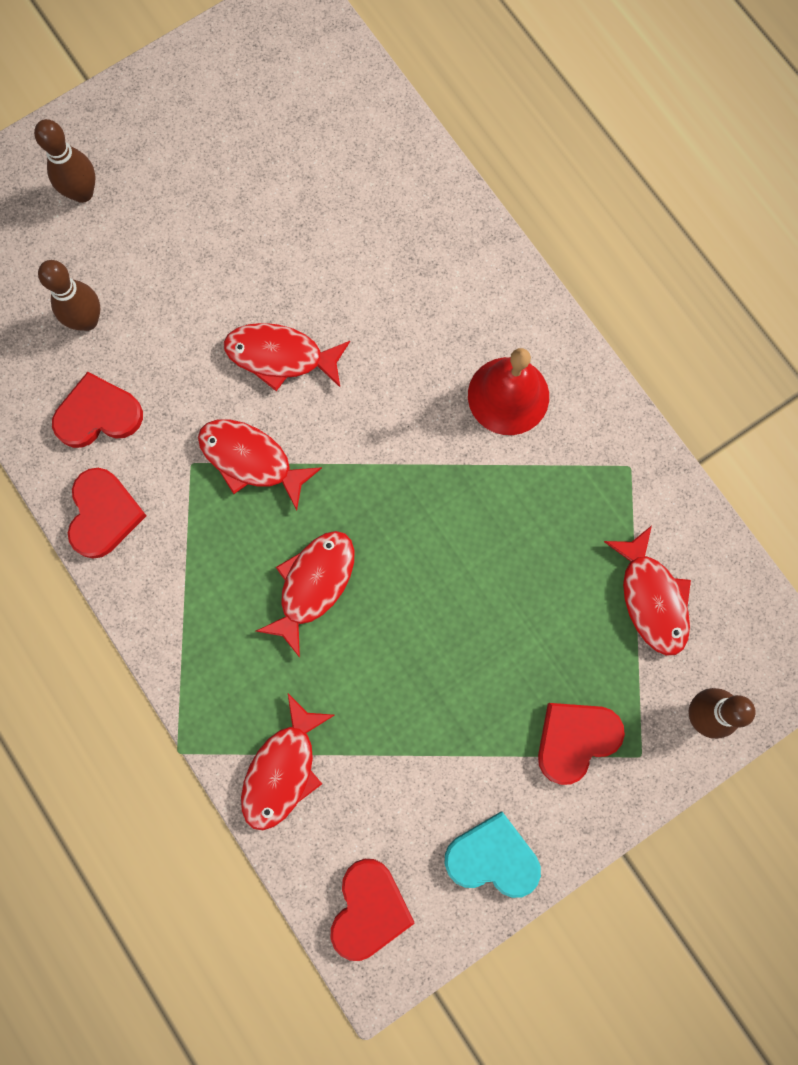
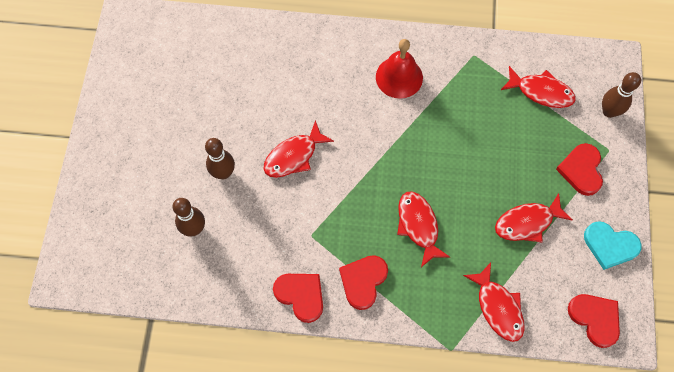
camera: 50 degrees left, 10 degrees down
(82, 193) = (126, 181): brown bowling pin -> brown bowling pin (223, 173)
(98, 414) = (247, 260): red heart -> red heart (363, 281)
(251, 460) = (333, 207): red fish -> red fish (527, 222)
(493, 857) = (610, 245): turquoise heart -> turquoise heart turned 120 degrees counterclockwise

